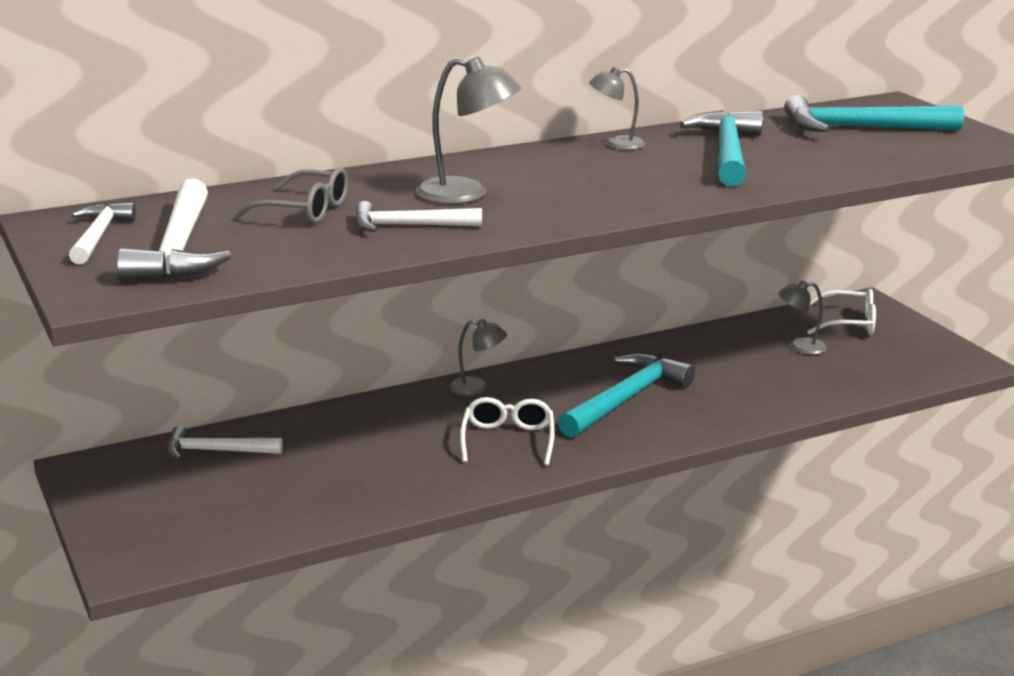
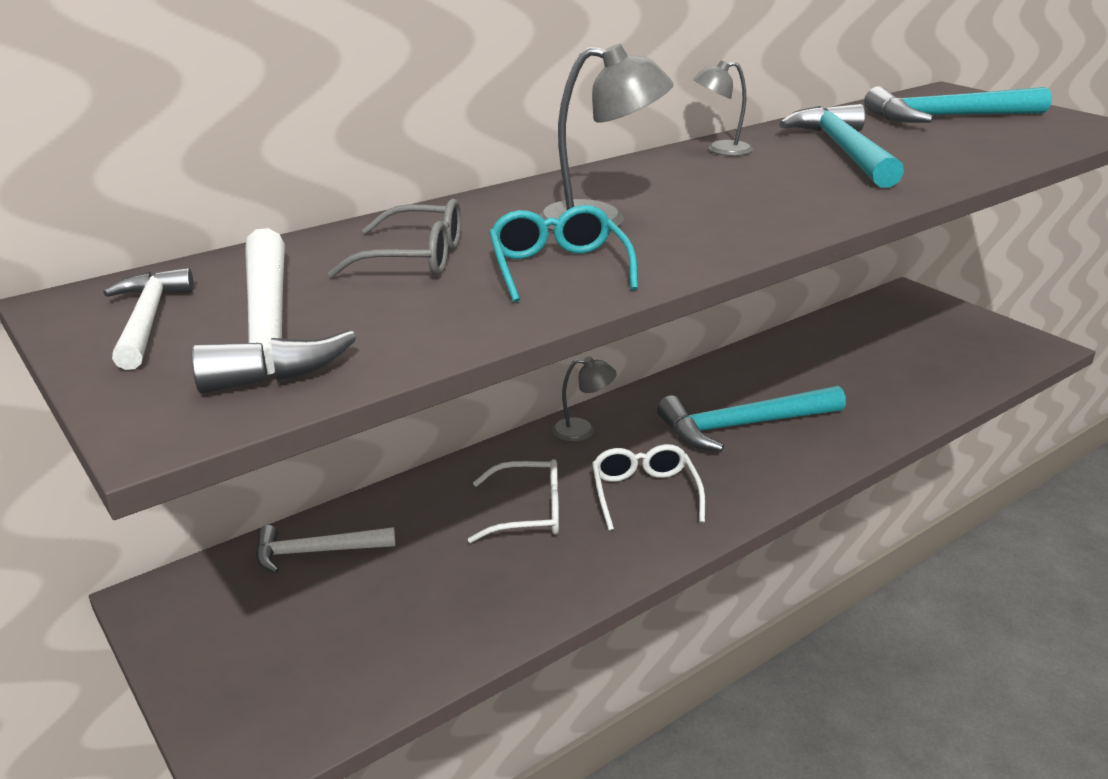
camera: 10 degrees left, 5 degrees up
(409, 226) = (558, 268): white hammer -> turquoise glasses
(626, 399) = (743, 426): turquoise hammer -> turquoise hammer turned 135 degrees counterclockwise
(800, 347) = (877, 346): grey lamp -> none
(849, 323) = (906, 316): white glasses -> white glasses (528, 512)

